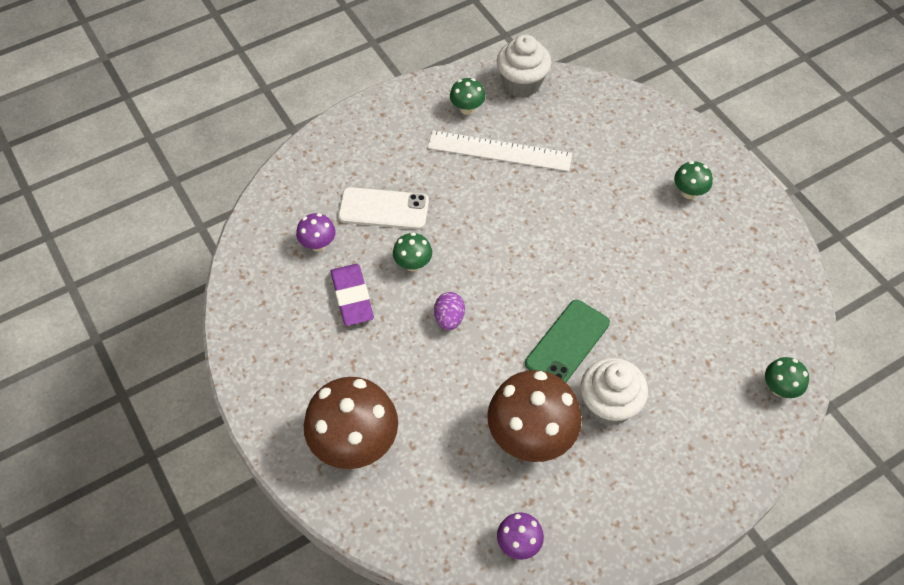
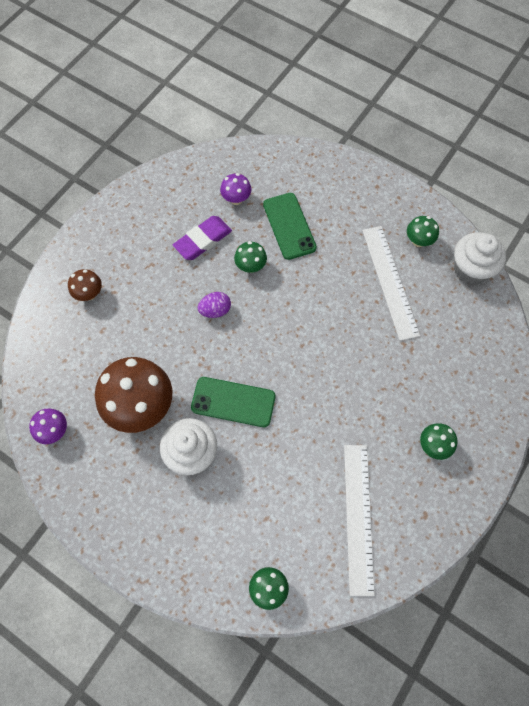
camera: 65 degrees right, 10 degrees up
(355, 443) = (89, 294): brown mushroom -> brown mushroom, size x0.48
(383, 209) = (289, 226): white phone -> green phone
(736, 282) = (359, 517): none -> white ruler

